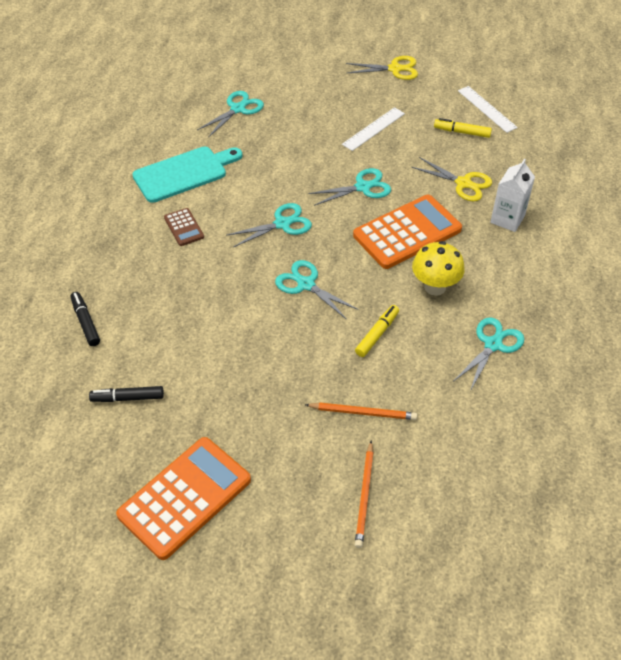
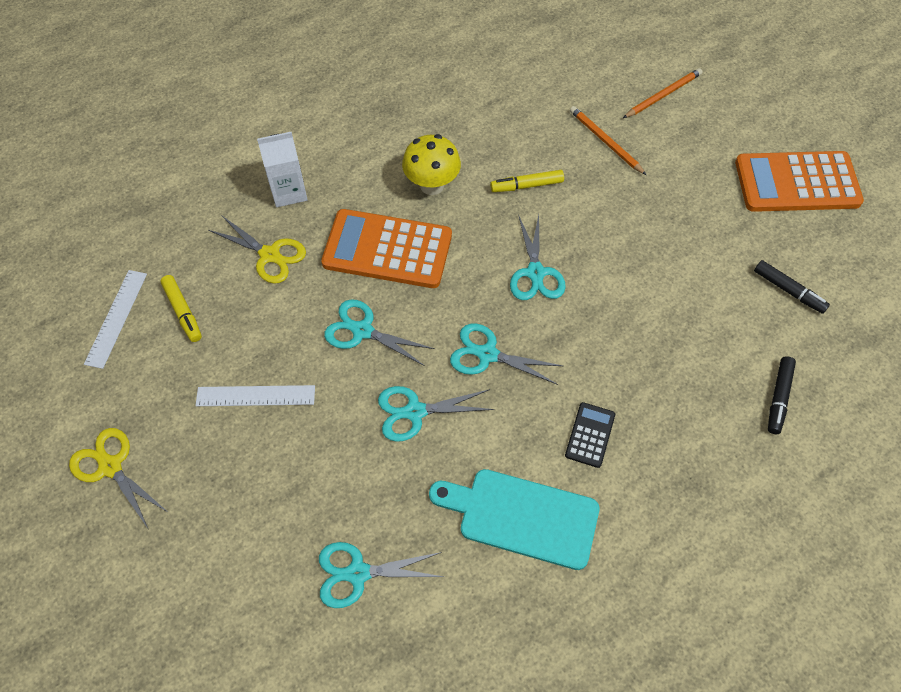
camera: 135 degrees left, 10 degrees up
(184, 227) = (590, 435): brown calculator -> black calculator
(463, 183) = (270, 255): yellow scissors -> yellow scissors turned 135 degrees clockwise
(493, 344) = (450, 113): turquoise scissors -> turquoise scissors (415, 412)

